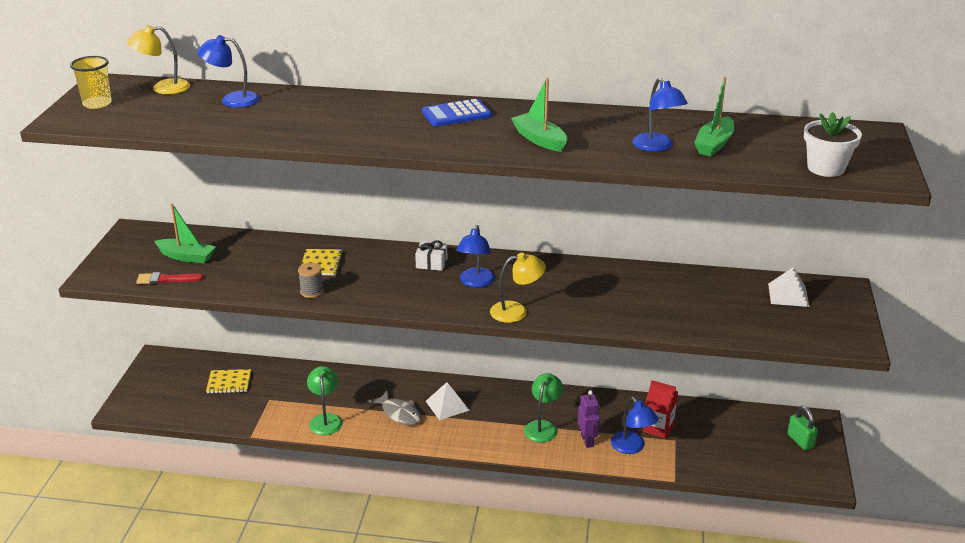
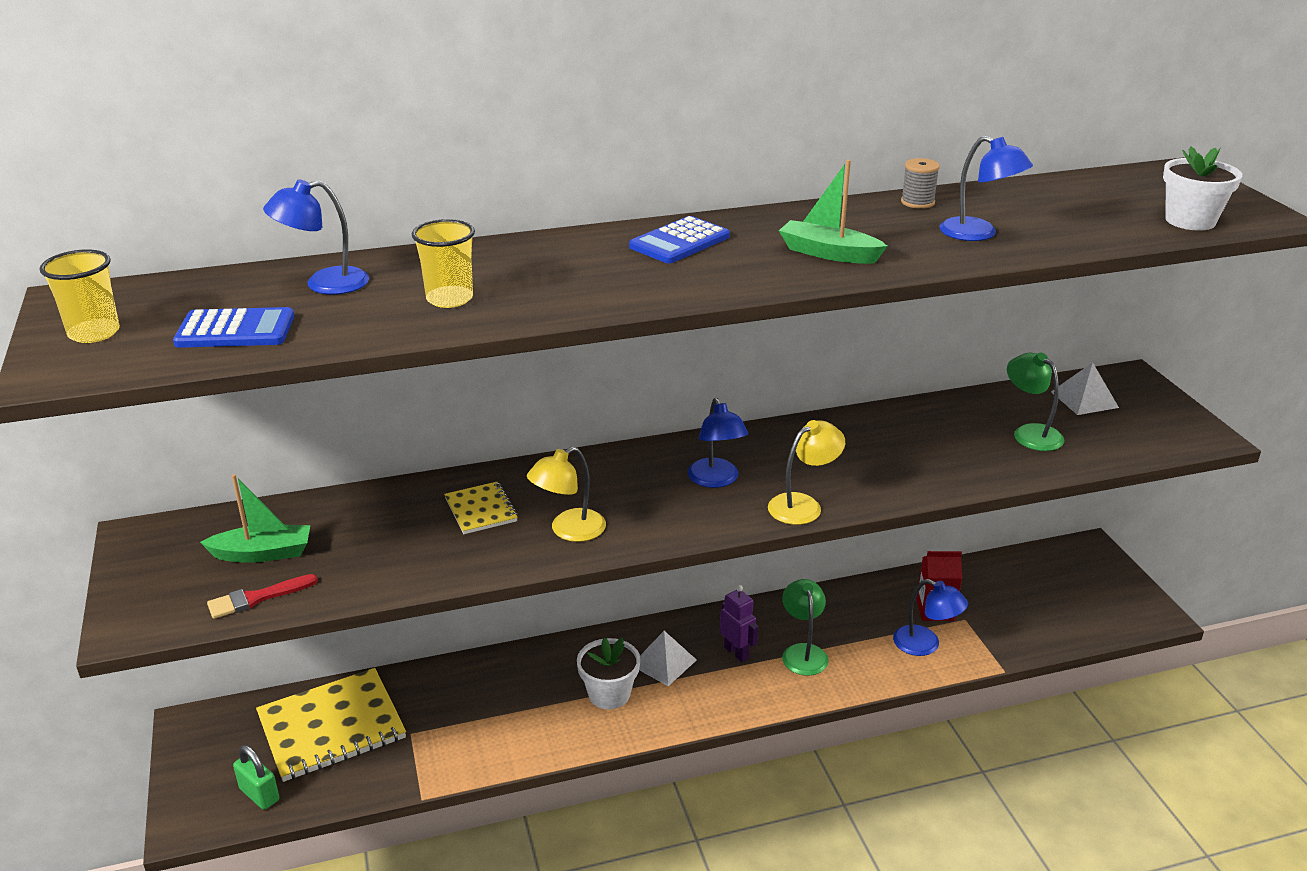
camera: 25 degrees left, 0 degrees up
(163, 88) = (188, 288): yellow lamp -> yellow lamp (569, 531)
(163, 116) = (235, 330): none -> blue calculator
(229, 382) = (332, 727): yellow notebook -> yellow notebook, size x1.97
(288, 122) = (449, 299): none -> yellow cup
(312, 292) = (502, 554): grey spool -> grey spool (917, 202)
(326, 419) = (514, 736): green lamp -> green lamp (1030, 433)
(399, 413) = (609, 694): grey fish -> white flower pot
(431, 263) = (634, 469): white gift -> none
(587, 441) = (869, 653): purple robot -> purple robot (736, 653)
(714, 144) = (1037, 218): green boat -> none
(800, 441) = (1093, 576): green padlock -> green padlock (259, 794)

